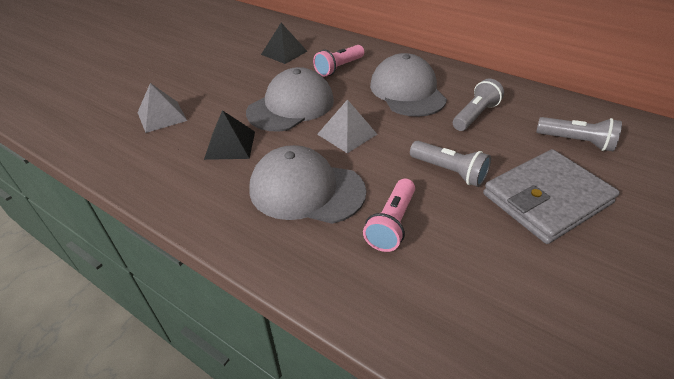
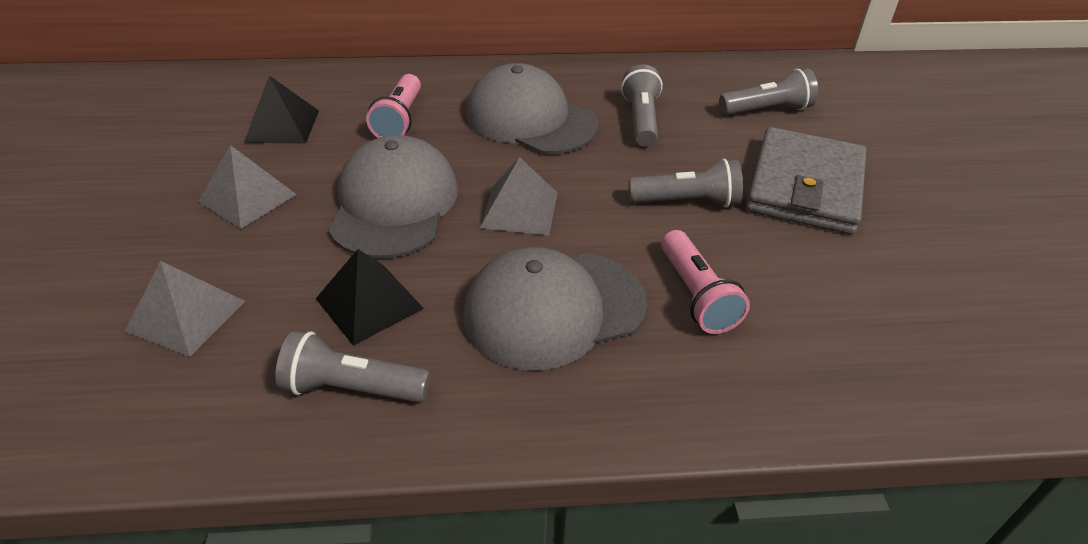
camera: 40 degrees left, 0 degrees up
(183, 177) = (352, 388): none -> grey flashlight
(235, 78) = (247, 198): none -> grey pyramid

